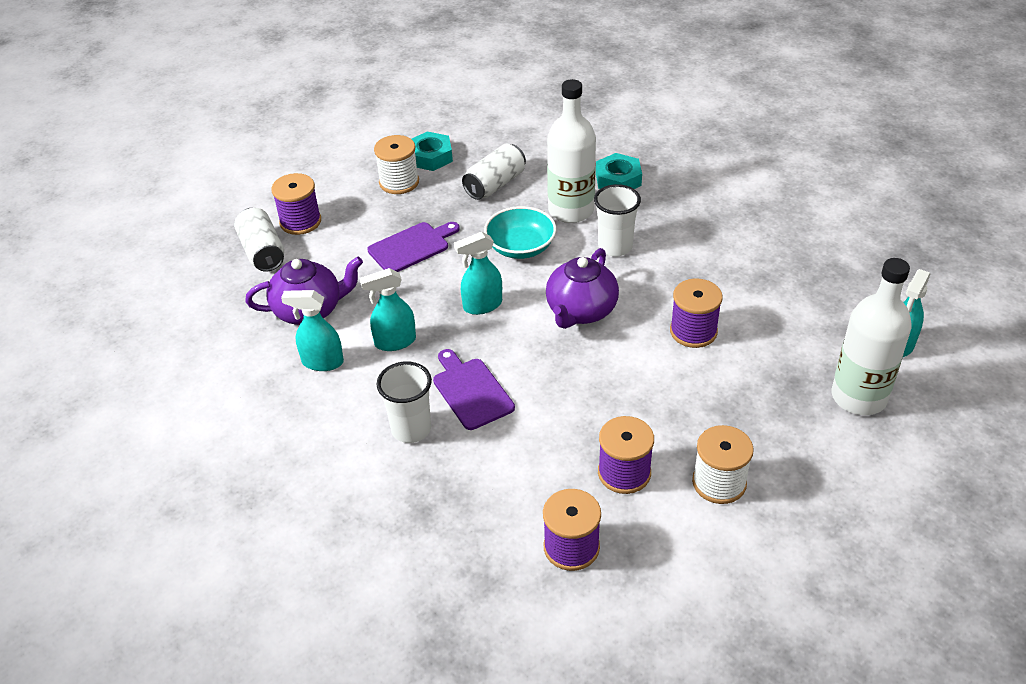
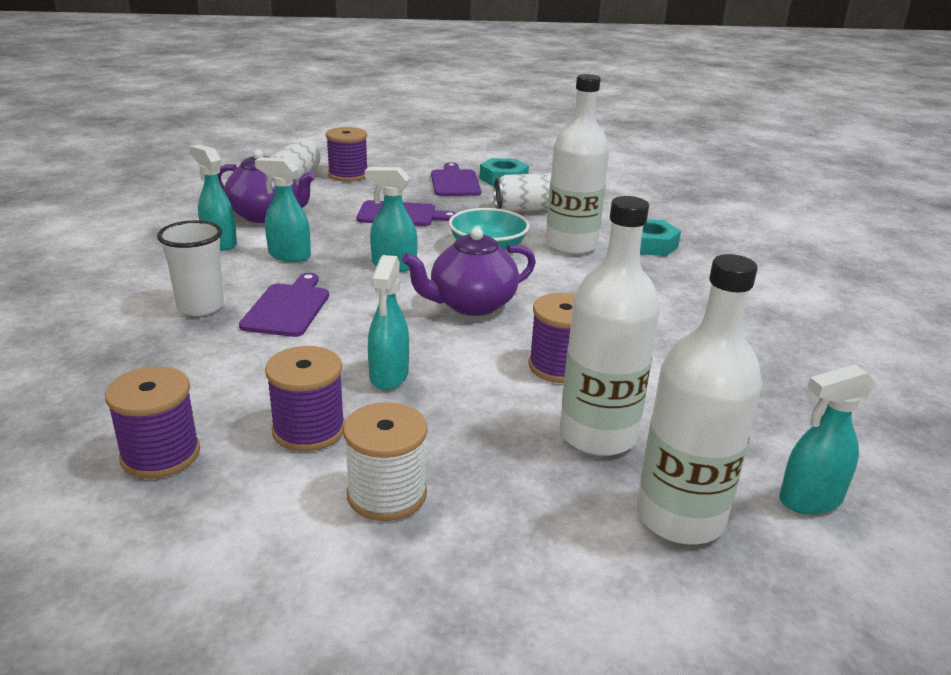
camera: 35 degrees right, 15 degrees down
(399, 182) = (455, 182): white spool -> purple cutting board
(612, 404) = (389, 376): none -> turquoise spray bottle
(615, 247) = (575, 280): white cup -> none
(769, 370) = (597, 435): none -> white bottle

